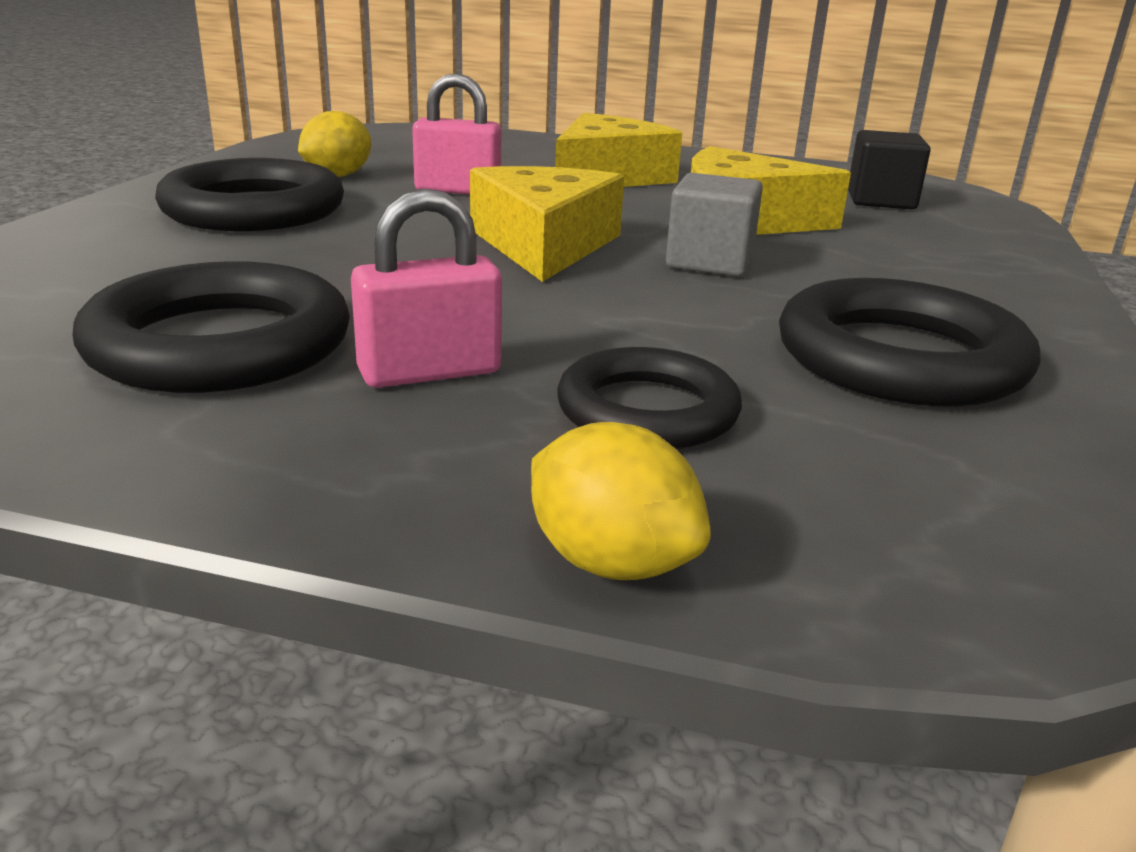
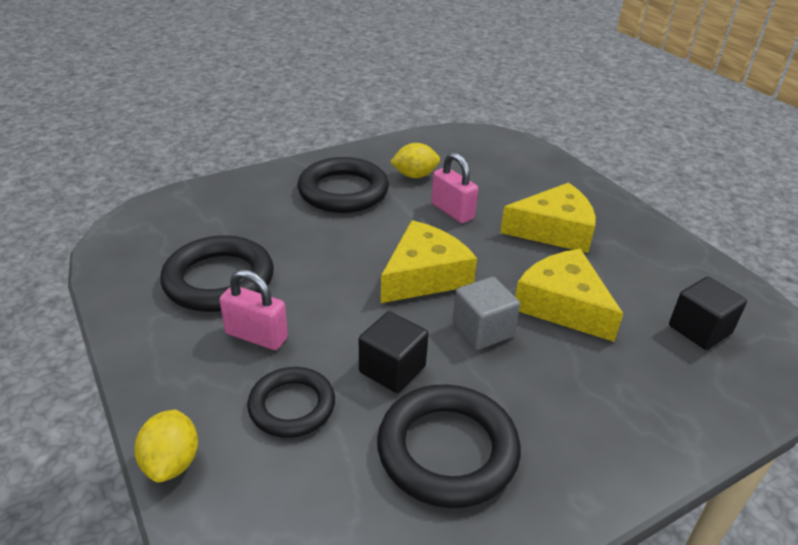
camera: 45 degrees right, 10 degrees up
(690, 326) = (392, 369): none -> black cube

